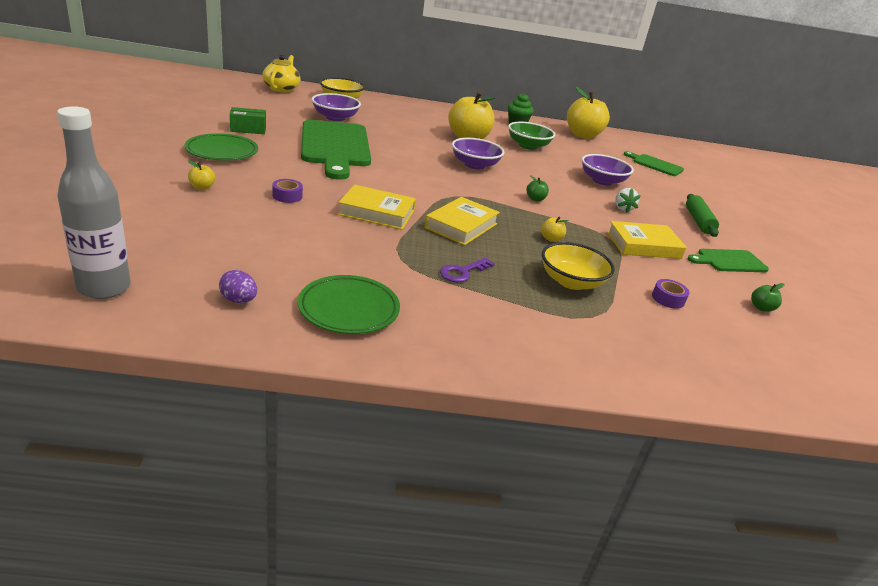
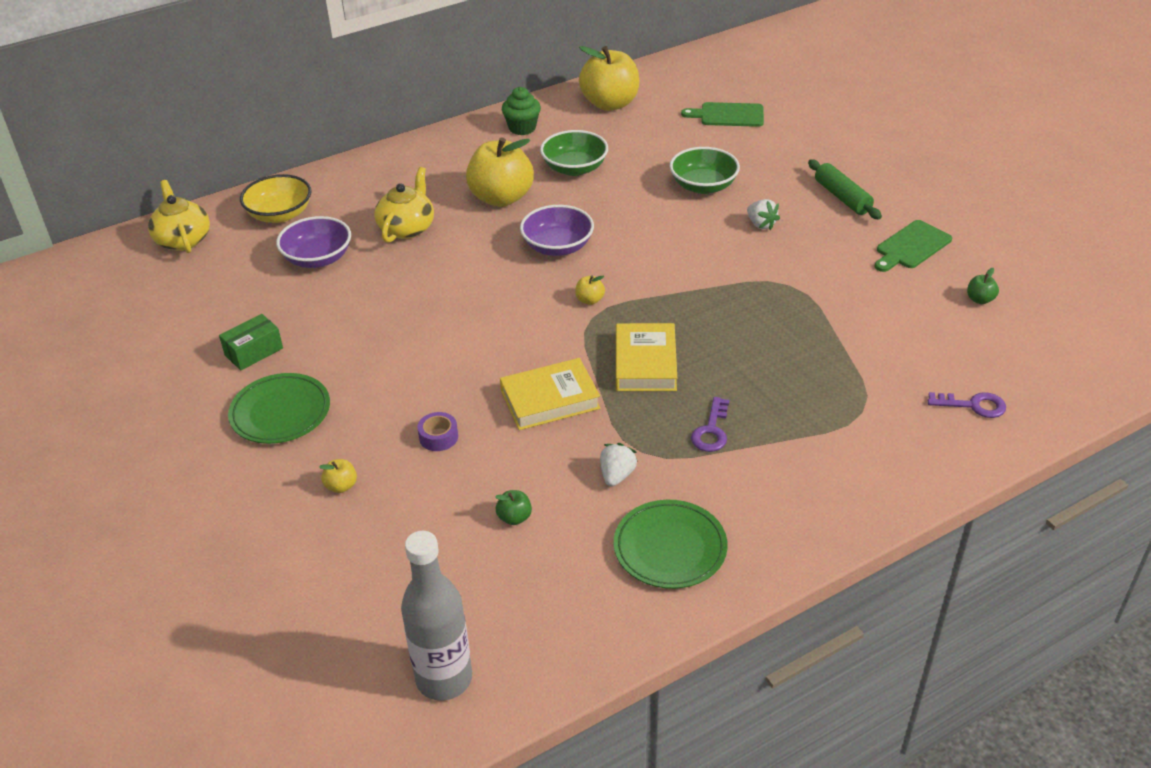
camera: 25 degrees left, 10 degrees up
(239, 300) = (572, 606): purple egg -> none
(335, 146) = (384, 316): green cutting board -> none
(367, 260) = (617, 475): none -> white strawberry
(399, 127) = (407, 228): none -> yellow teapot
(535, 199) = (670, 267): green apple -> green apple (514, 517)
(551, 239) = (740, 324): yellow apple -> yellow apple (590, 300)
(571, 282) = (809, 376): yellow bowl -> none
(602, 181) = (703, 186): purple bowl -> green bowl
(643, 245) = (825, 275): yellow book -> none
(668, 299) = (902, 342): purple tape -> none
(694, 357) = (973, 405): none -> purple key

